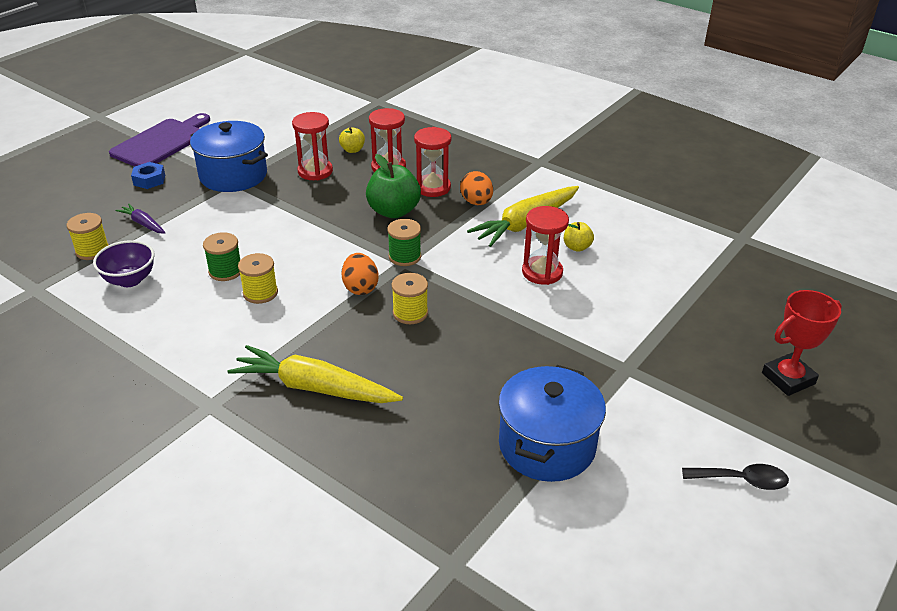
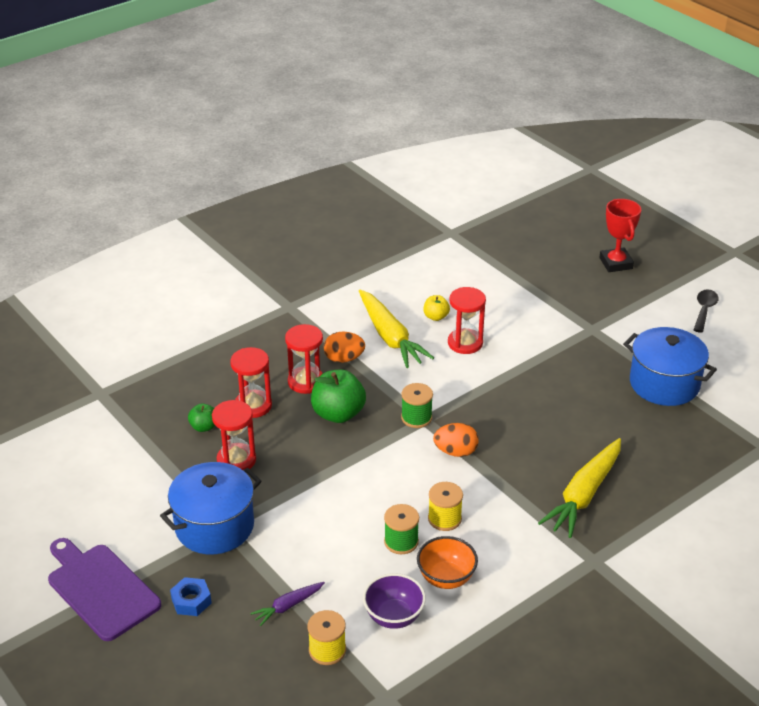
camera: 75 degrees left, 0 degrees up
(179, 304) = (446, 578): none -> orange bowl
(352, 150) = (204, 427): yellow apple -> green apple
(410, 313) = (500, 427): yellow spool -> none

